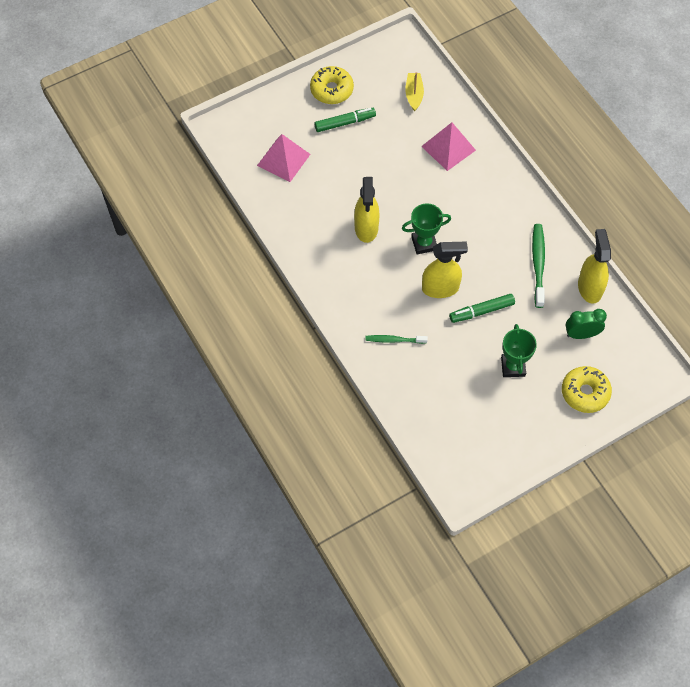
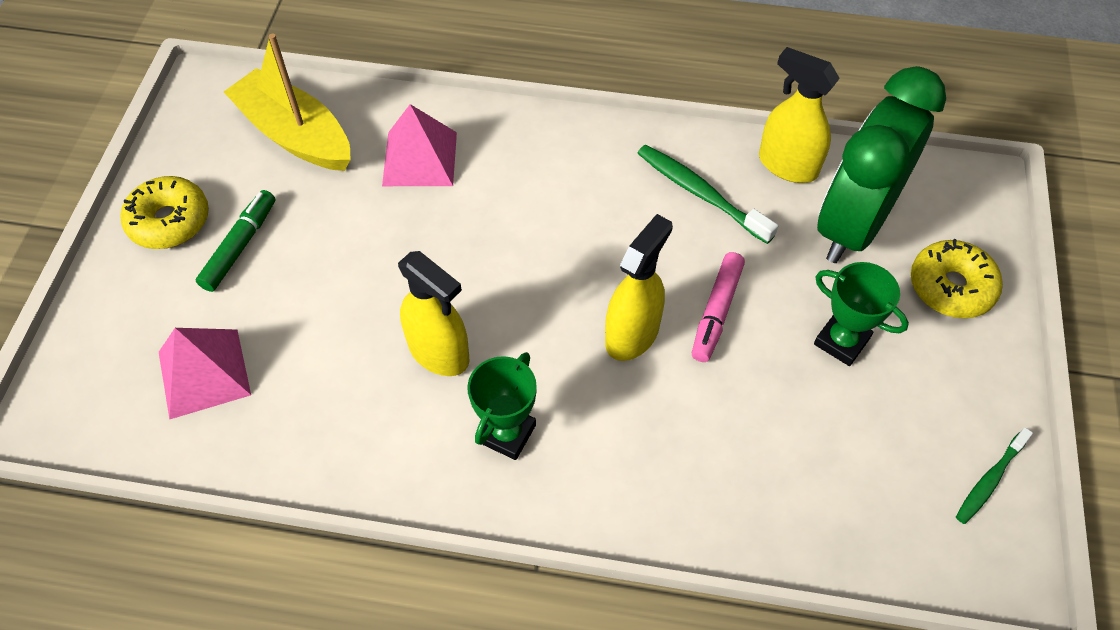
camera: 50 degrees left, 5 degrees down
(394, 340) = (667, 463): green toothbrush -> green toothbrush (990, 480)
(414, 94) = (295, 134): yellow boat -> yellow boat, size x1.92
(424, 243) = (539, 299): green trophy -> green trophy (507, 433)
(482, 311) = (716, 311): green marker -> pink marker
(581, 334) = (853, 225): green clock -> green clock, size x2.20

